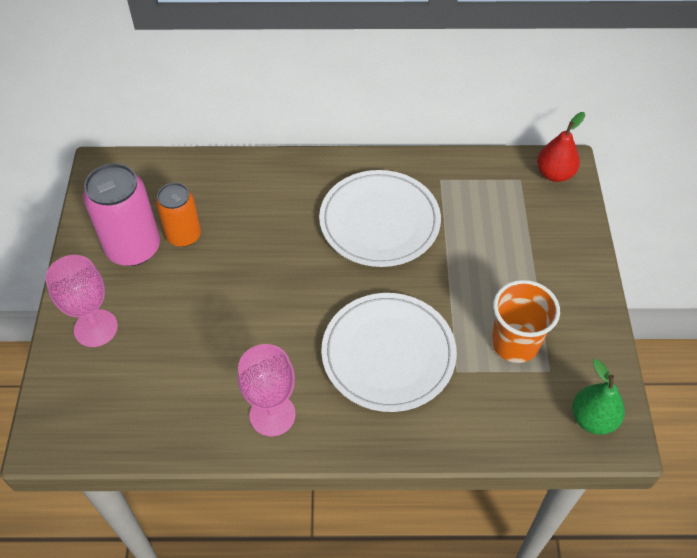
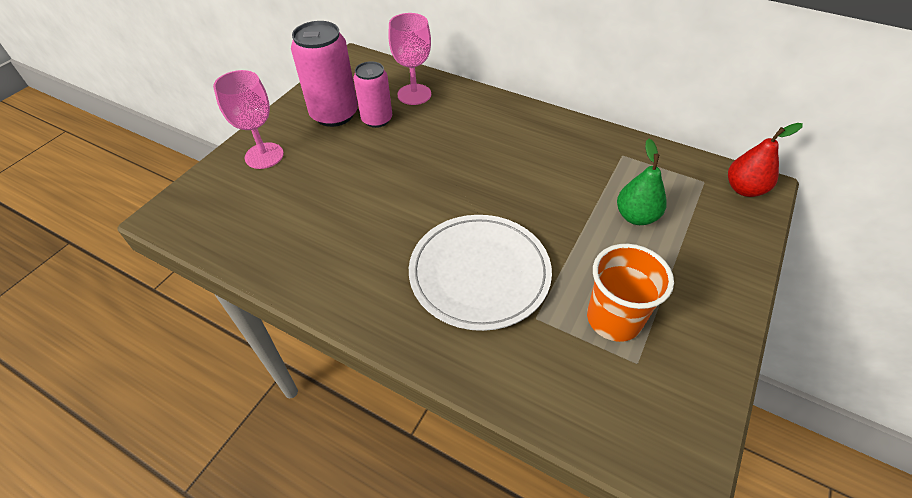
camera: 30 degrees right, 5 degrees down
(184, 235) = (377, 119): orange can -> pink can
(272, 415) = (342, 277): pink goblet -> pink goblet (414, 94)
(379, 221) = (544, 166): white plate -> none
(592, 419) = (661, 436): green pear -> green pear (636, 216)

